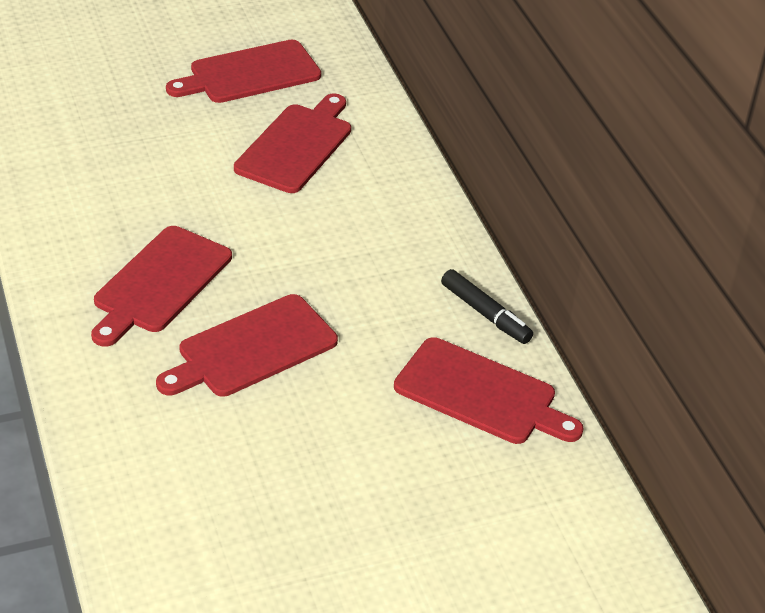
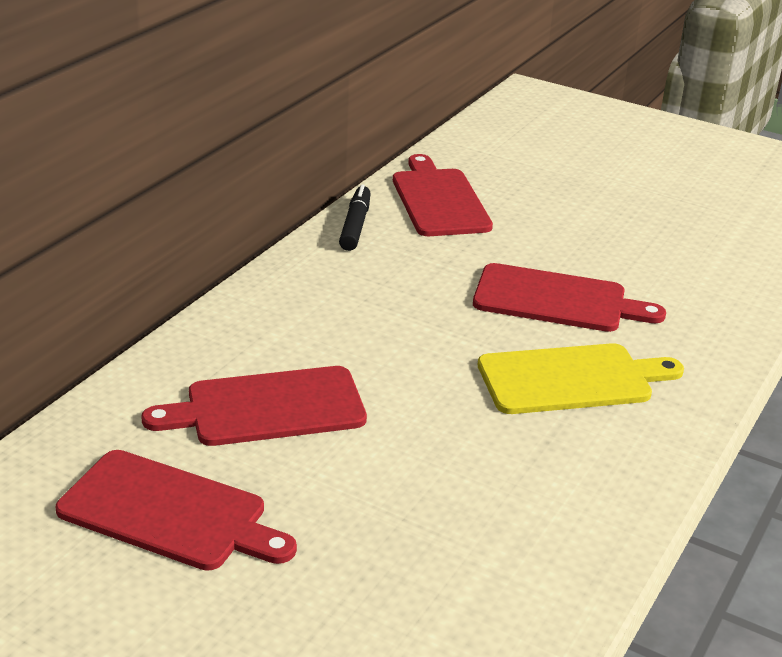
camera: 130 degrees left, 10 degrees down
(160, 283) = (571, 379): red cutting board -> yellow cutting board

